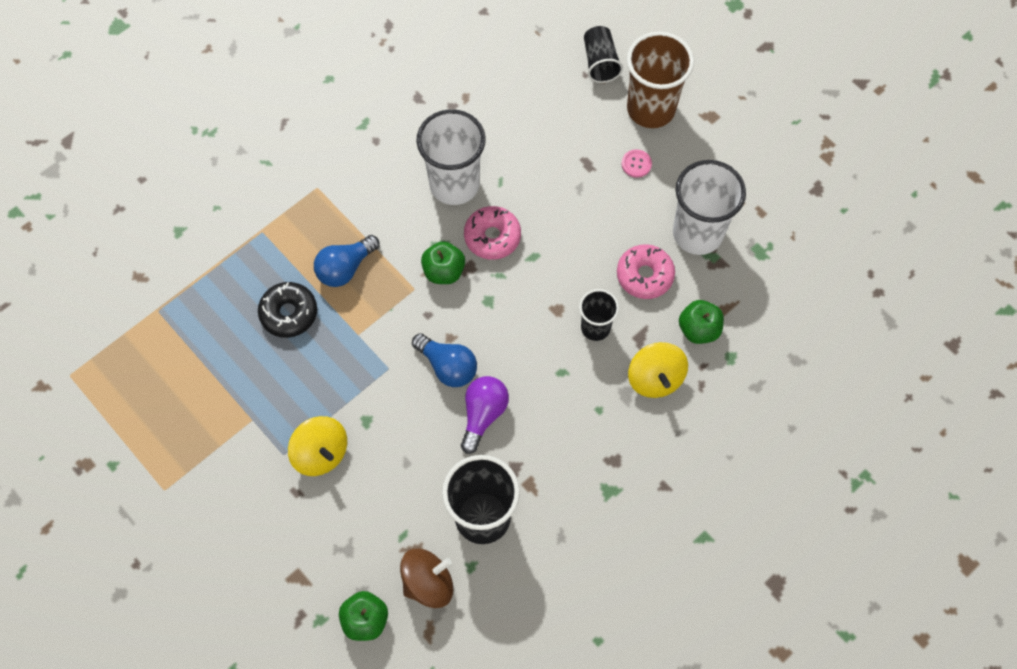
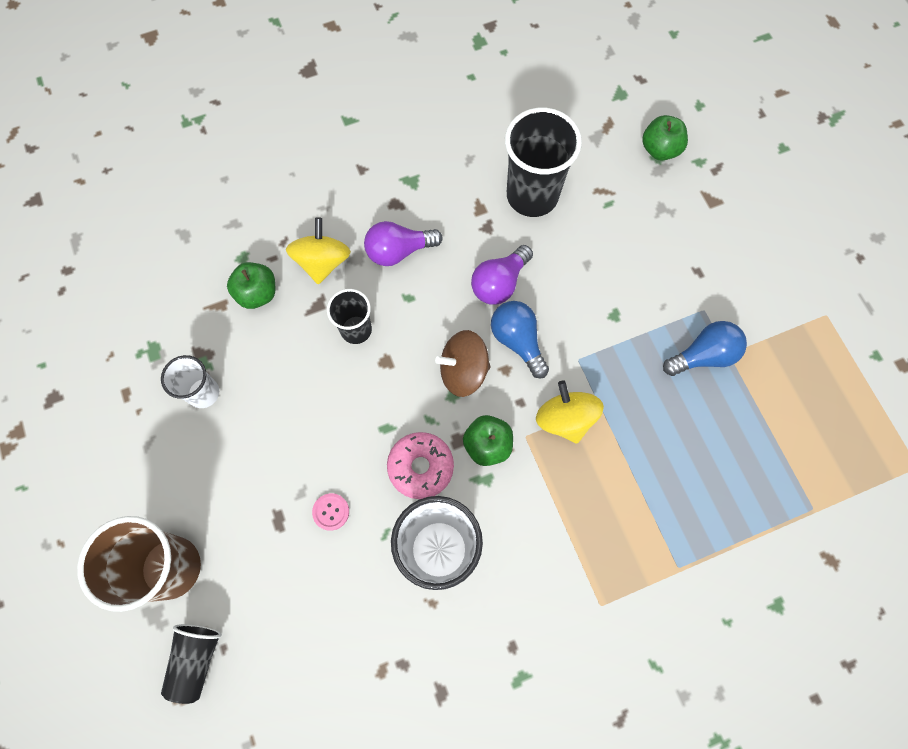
camera: 160 degrees left, 5 degrees up
(289, 313) = (668, 455): black donut -> none
(321, 453) = (666, 299): yellow spinning top -> yellow spinning top (565, 419)
(345, 268) = (593, 487): blue light bulb -> blue light bulb (703, 355)
(428, 583) = (597, 160): brown spinning top -> brown spinning top (463, 371)
(589, 413) = (399, 251): none -> purple light bulb
(636, 164) = (224, 499): pink button -> pink button (331, 512)
(644, 275) = (281, 366): pink donut -> none
(697, 233) = (203, 393): white cup -> white cup, size x0.57

